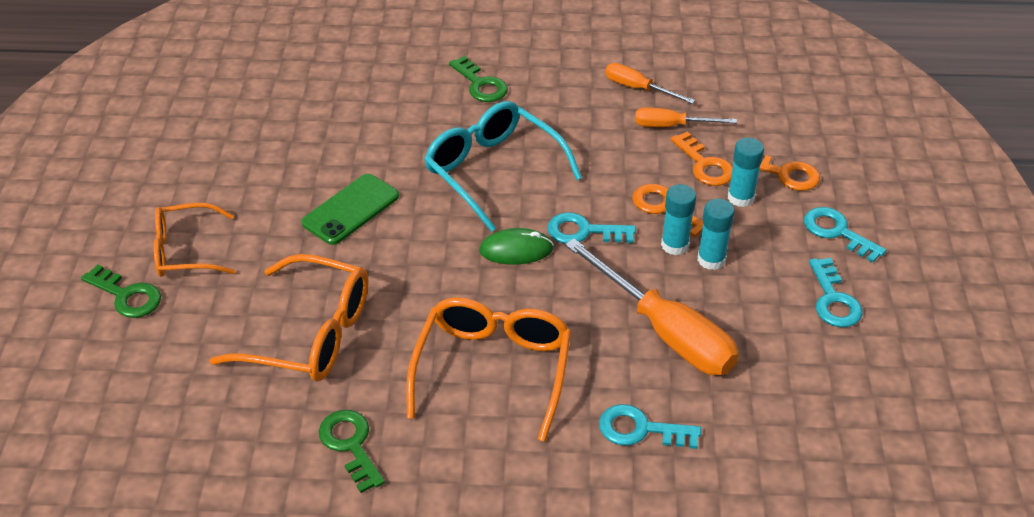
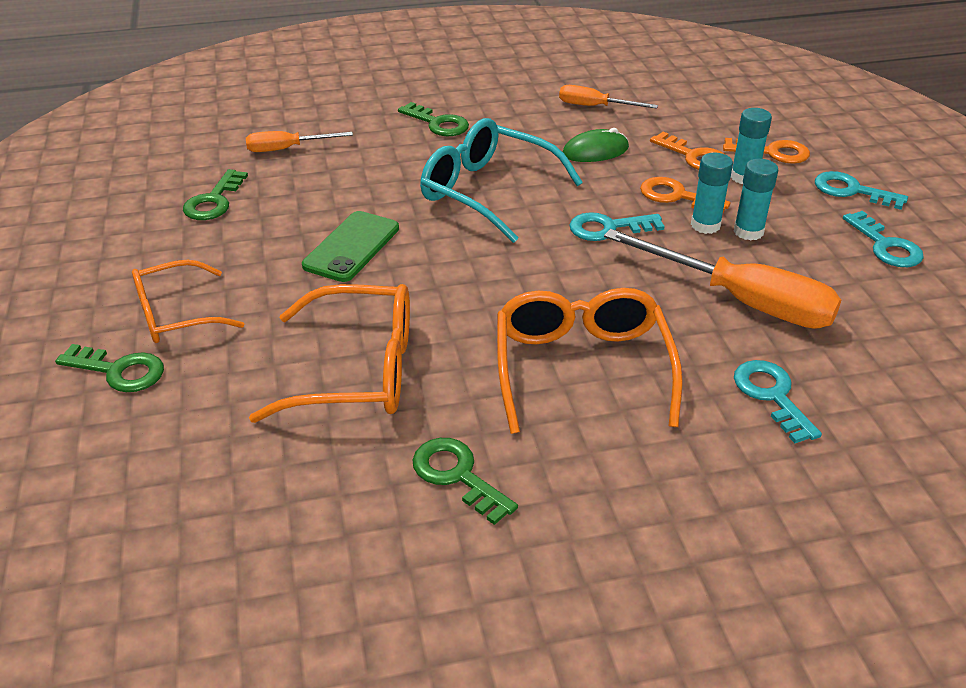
camera: 15 degrees left, 5 degrees down
(252, 139) = (214, 201): none -> green key
(516, 250) = (547, 255): green mouse -> green mouse (595, 151)
(641, 429) = (771, 396): turquoise key -> turquoise key turned 75 degrees clockwise
(671, 126) = (644, 131): orange screwdriver -> orange screwdriver (287, 149)

